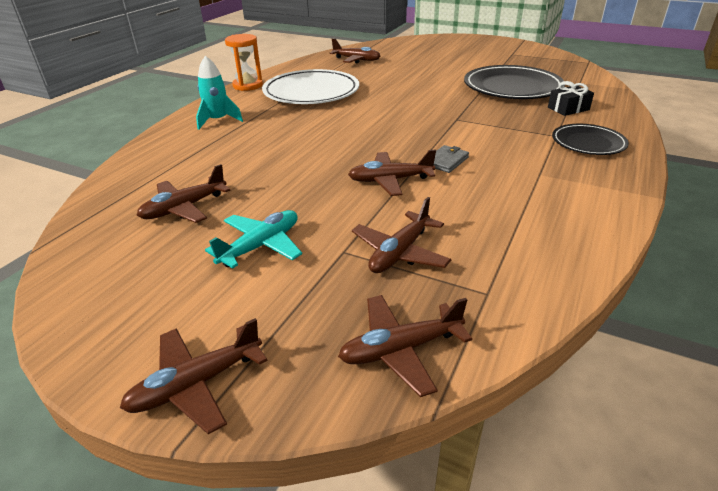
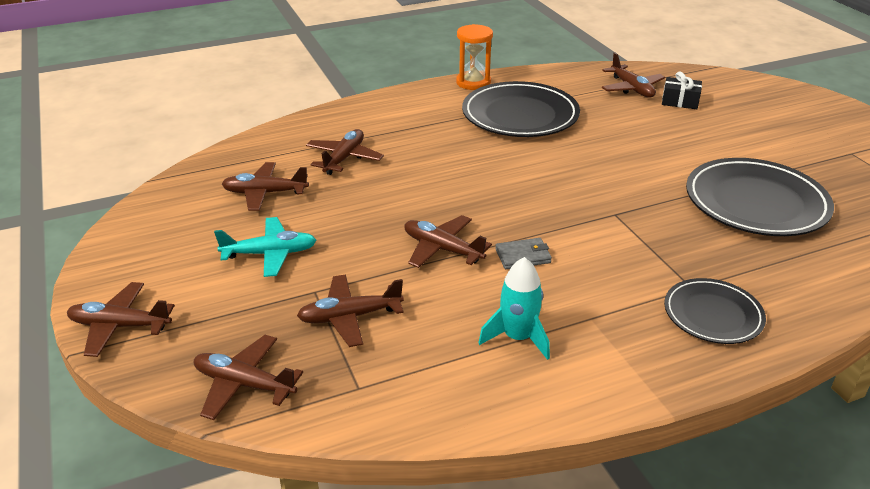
camera: 40 degrees right, 0 degrees up
(218, 120) = (395, 115): turquoise rocket -> turquoise rocket (517, 337)
(220, 159) = (344, 158): none -> brown plane
(311, 92) = (520, 115): white plate -> black plate
(568, 109) = (775, 262): black gift -> black gift (680, 101)

